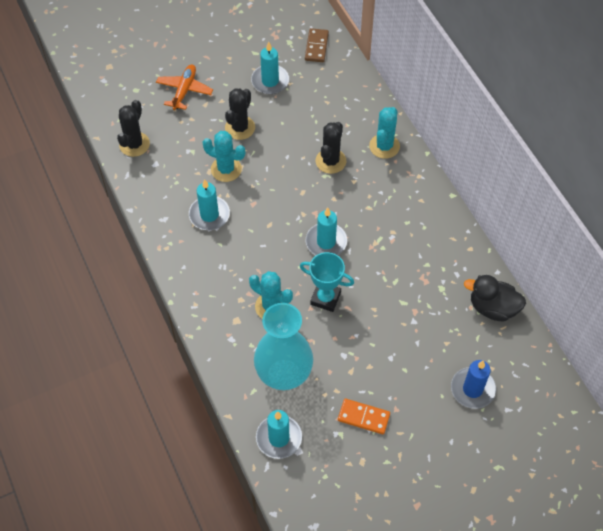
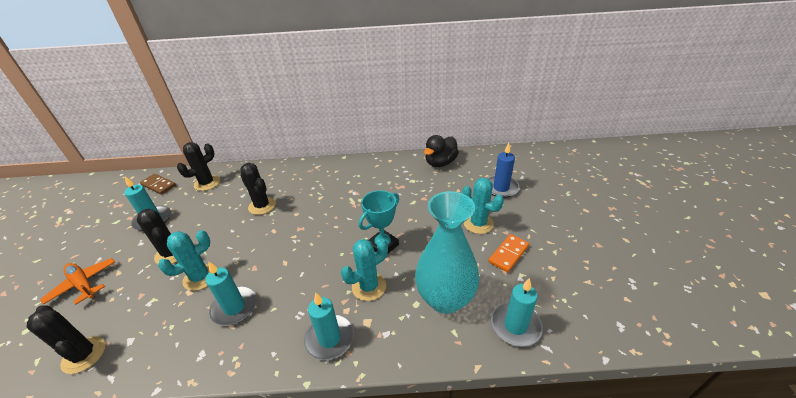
camera: 65 degrees left, 20 degrees down
(326, 242) = (331, 229): turquoise candle -> turquoise candle (329, 338)
(340, 88) = (207, 183): none -> black cactus
(384, 146) = (278, 175): turquoise cactus -> turquoise cactus (478, 223)

